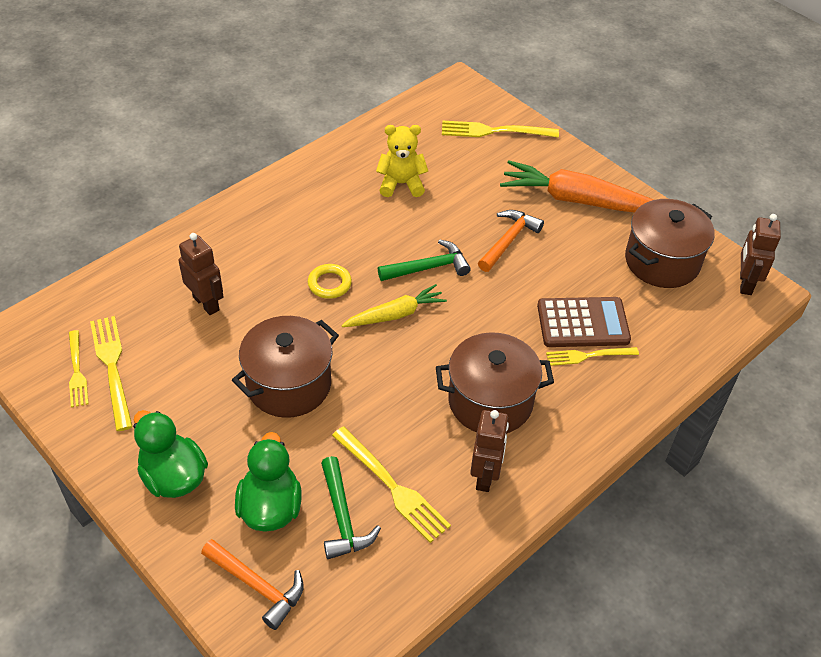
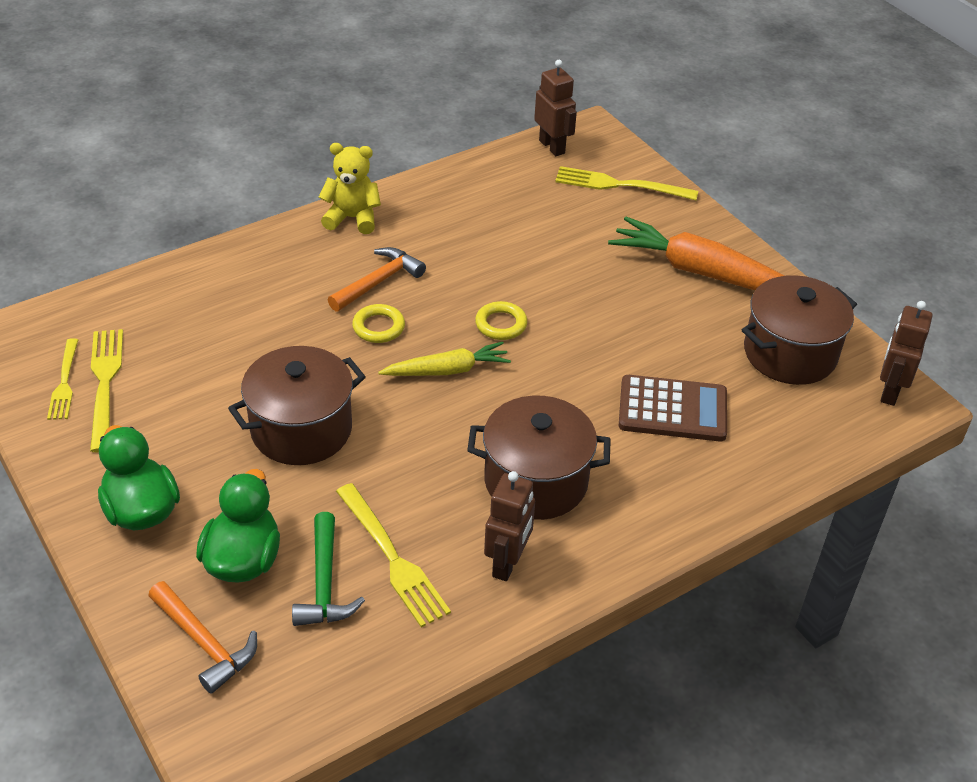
camera: 10 degrees right, 5 degrees down
(206, 303) = (230, 330): brown robot -> brown robot (552, 147)
(401, 184) = (492, 229): yellow teddy bear -> yellow teddy bear (352, 218)
(428, 268) = (501, 324): green hammer -> yellow ring
(508, 240) = (605, 307): orange hammer -> orange hammer (378, 282)
(588, 356) = (669, 447): yellow fork -> none

